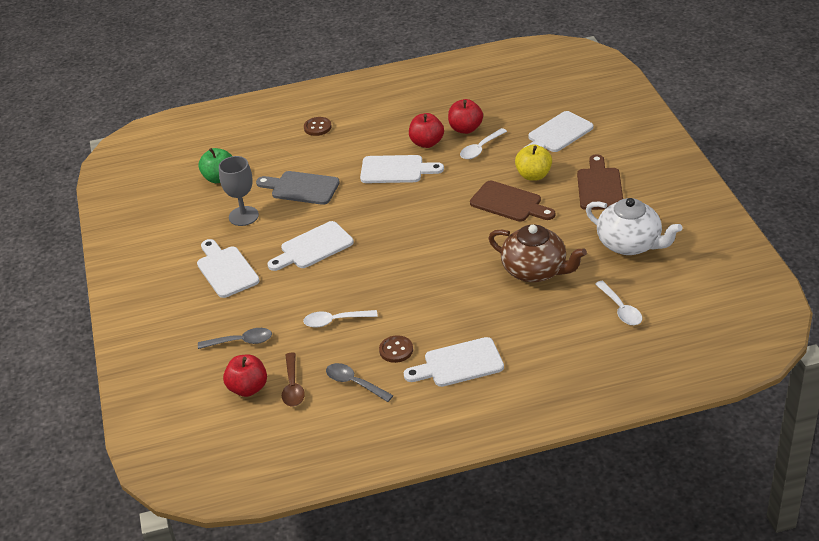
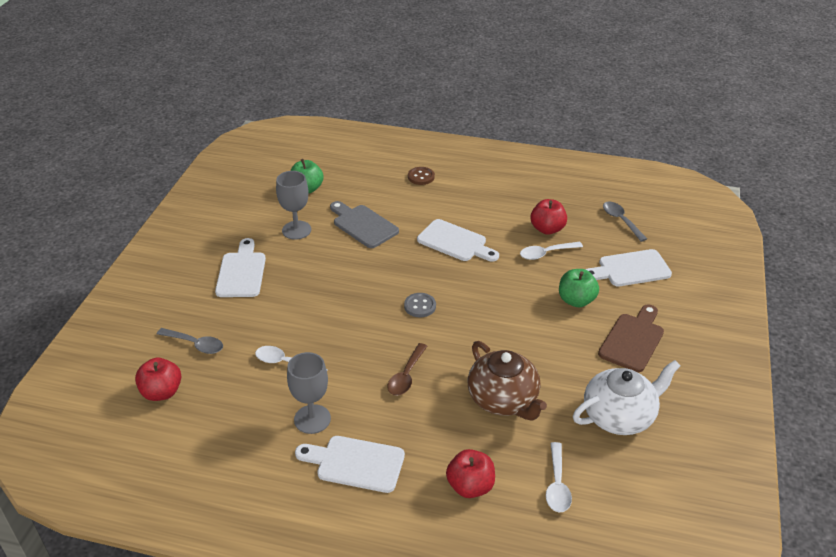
camera: 25 degrees right, 0 degrees up
(293, 386) = (197, 410): brown spoon -> brown spoon (406, 376)
(313, 247) = (327, 283): white cutting board -> none
(354, 383) = (249, 434): grey spoon -> grey spoon (621, 220)
(396, 350) = (312, 419): brown button -> grey goblet
(410, 232) = (420, 306): none -> grey button
(427, 143) = (502, 228): red apple -> red apple (470, 486)
(509, 203) = (532, 318): brown cutting board -> none
(533, 175) = (576, 300): yellow apple -> green apple
(630, 244) = (619, 416): white teapot -> white teapot turned 90 degrees counterclockwise

